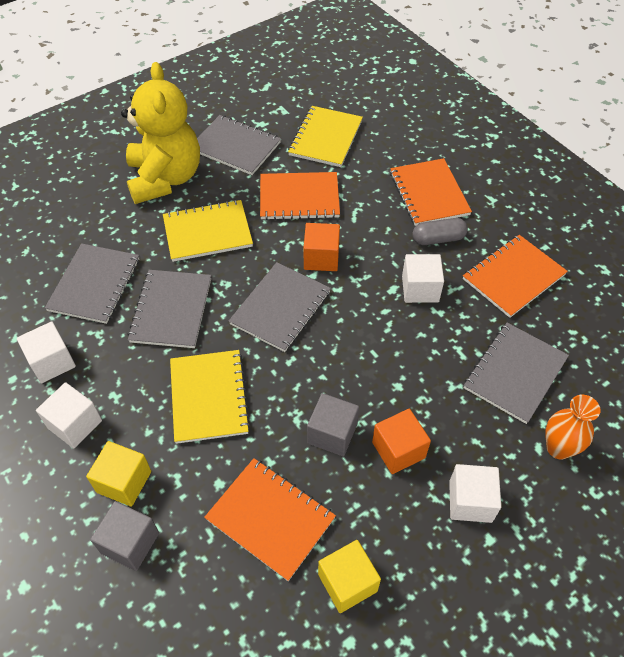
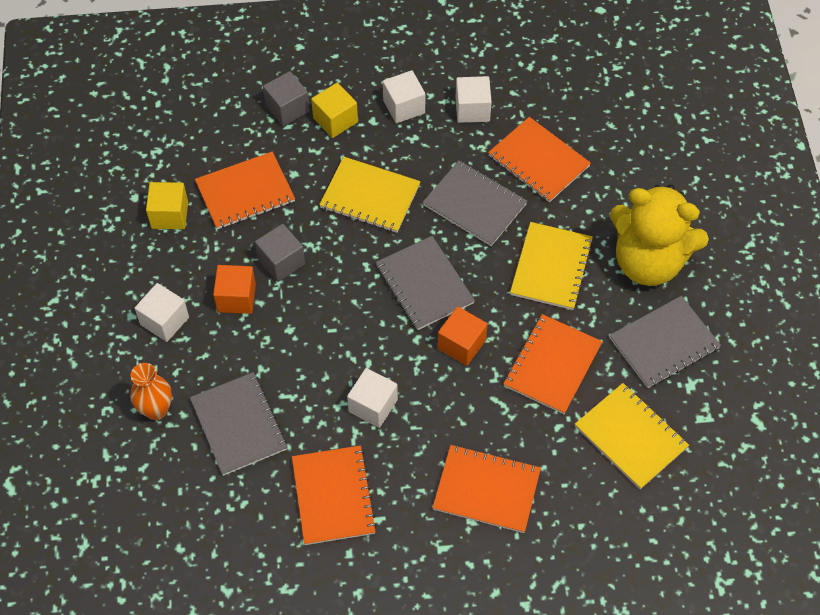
camera: 120 degrees right, 5 degrees up
(94, 284) = (538, 161): grey notebook -> orange notebook
(438, 239) = (421, 459): grey capsule -> none

